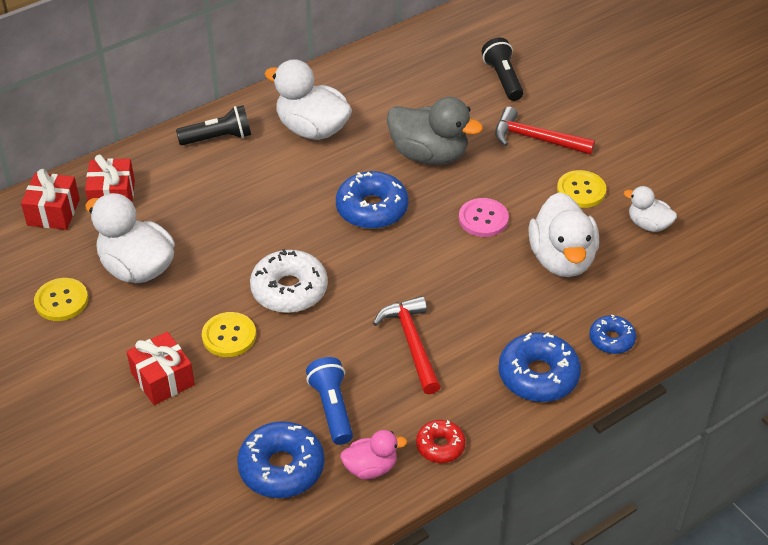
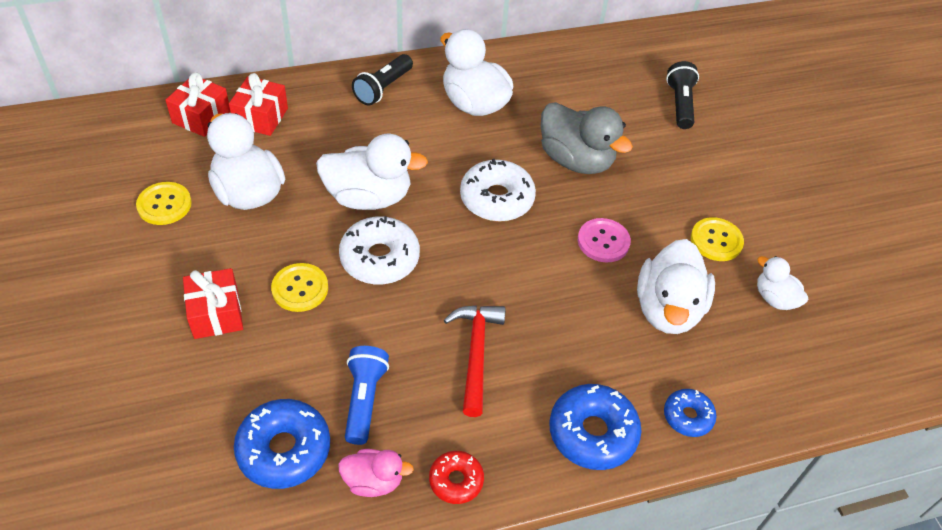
camera: 15 degrees right, 5 degrees up
(218, 138) = (383, 88): black flashlight -> black flashlight turned 120 degrees clockwise
(253, 240) = (368, 197): none -> white duck
(372, 209) = (496, 199): blue donut -> white donut
(536, 139) = (690, 173): red hammer -> none

